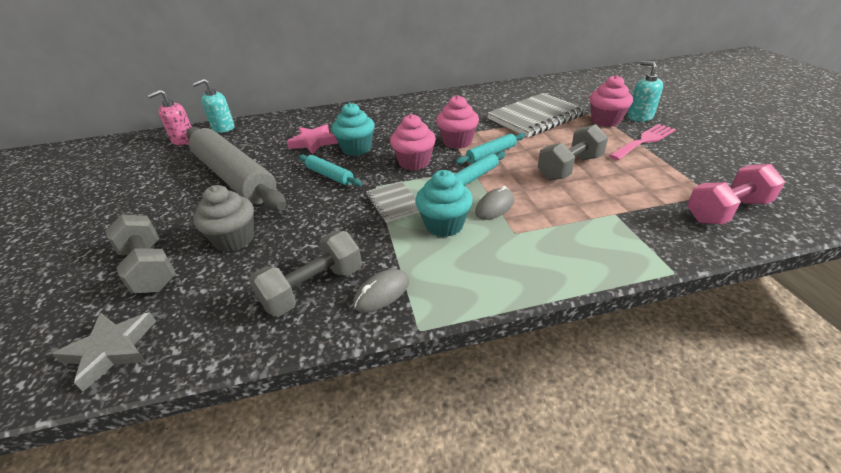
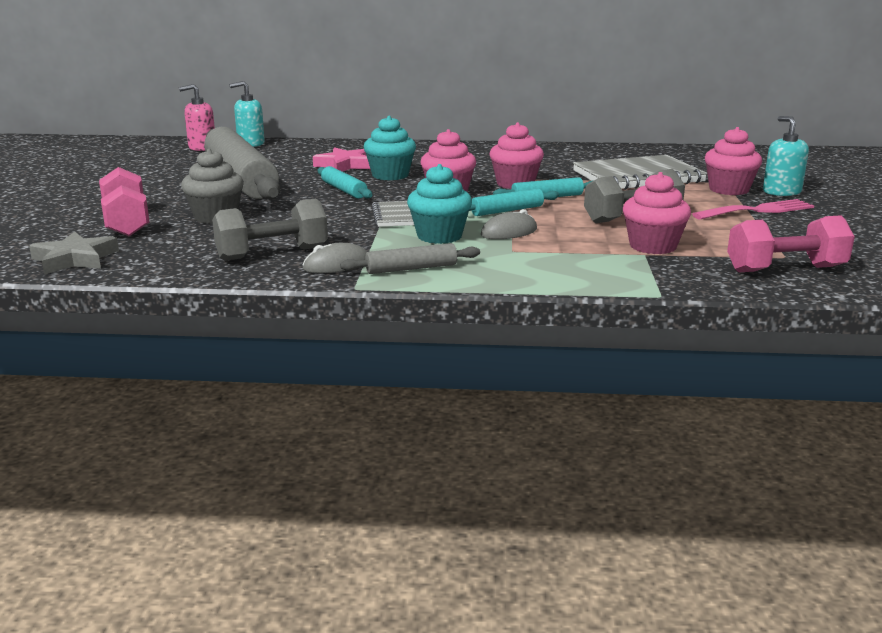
camera: 15 degrees right, 15 degrees down
(149, 268) = (126, 223): grey dumbbell -> pink dumbbell
(450, 282) = (411, 268): none -> grey rolling pin
(612, 202) = (653, 246): none -> pink cupcake

